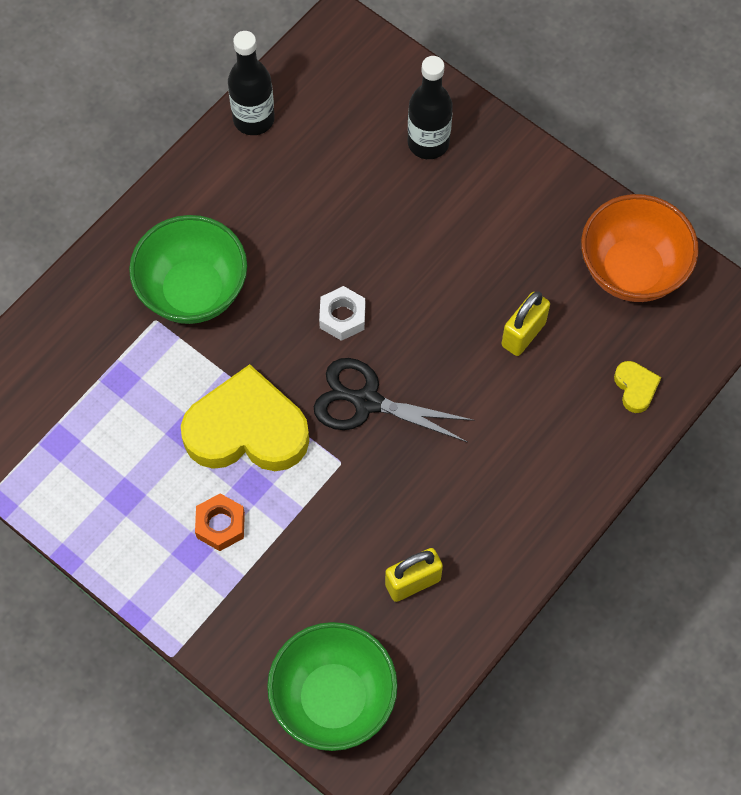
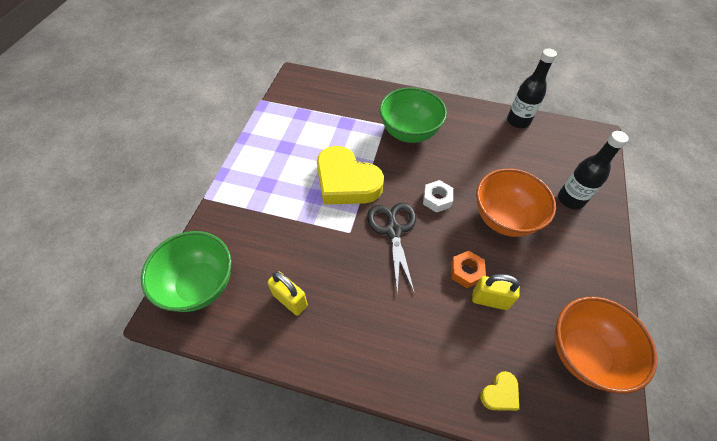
camera: 65 degrees right, 10 degrees down
(220, 525) = (286, 191): orange nut -> orange nut (466, 272)
(247, 429) = (346, 182): yellow heart -> yellow heart turned 150 degrees clockwise
(417, 246) = (504, 218): none -> orange bowl

